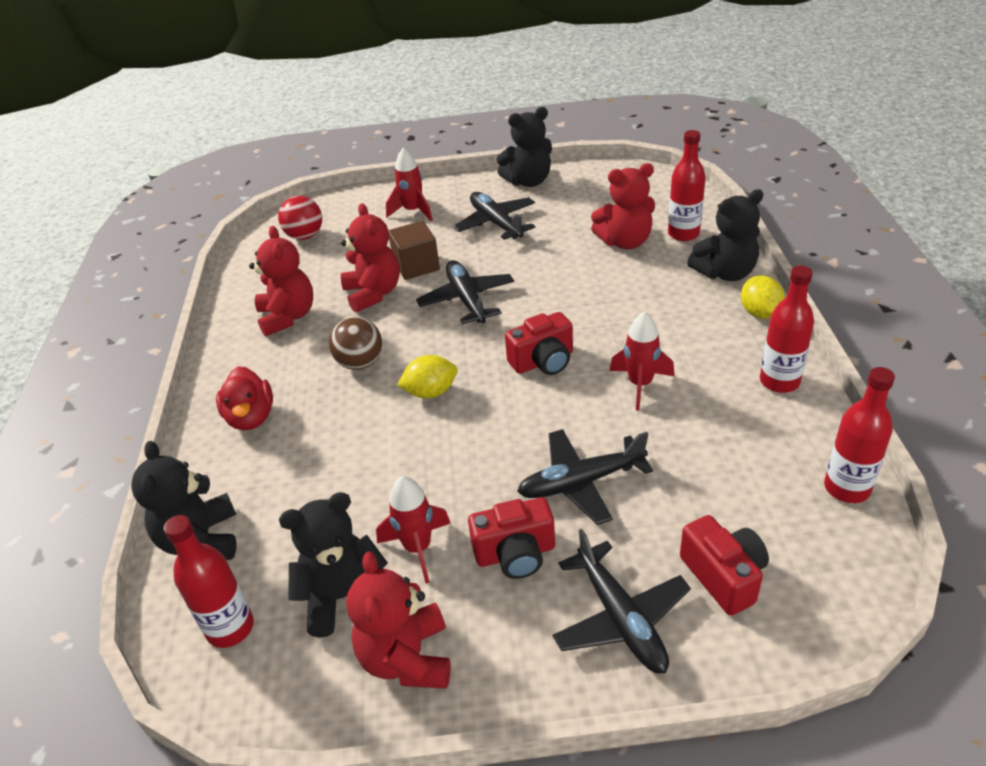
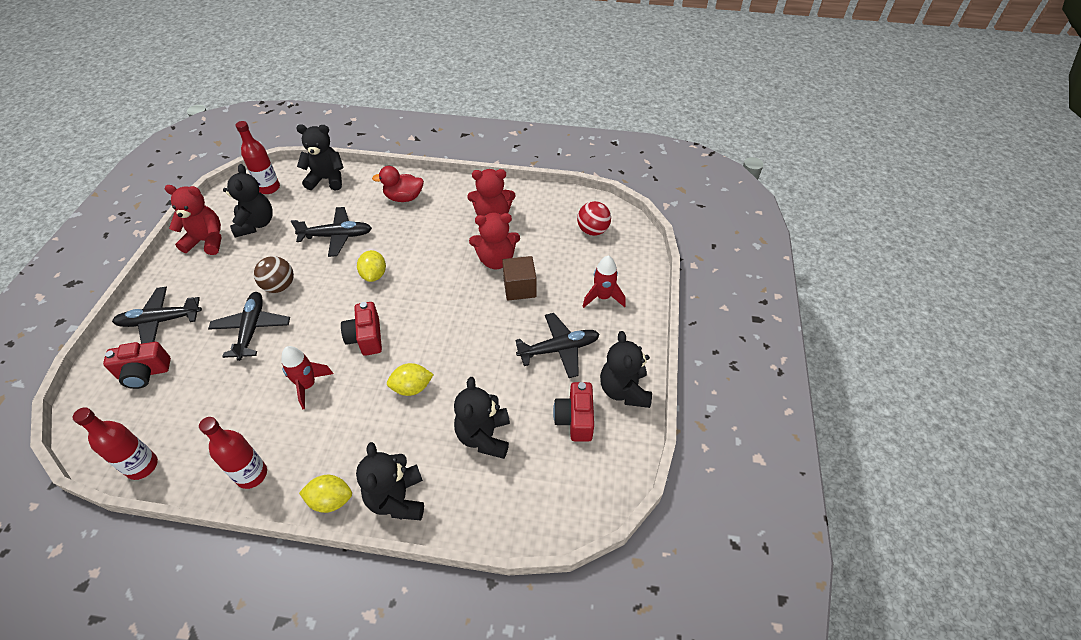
camera: 100 degrees right, 10 degrees up
(360, 363) = (423, 246): brown ball -> brown ball (279, 286)
(418, 548) = (262, 253): red rocket -> none
(466, 299) = (460, 310): black plane -> black plane (337, 236)
(515, 554) = (229, 289): red camera -> red camera (575, 419)
(596, 302) = (412, 388): none -> yellow lemon
(625, 242) = (484, 436): red teddy bear -> black teddy bear
(683, 234) = (474, 490): red bottle -> none

